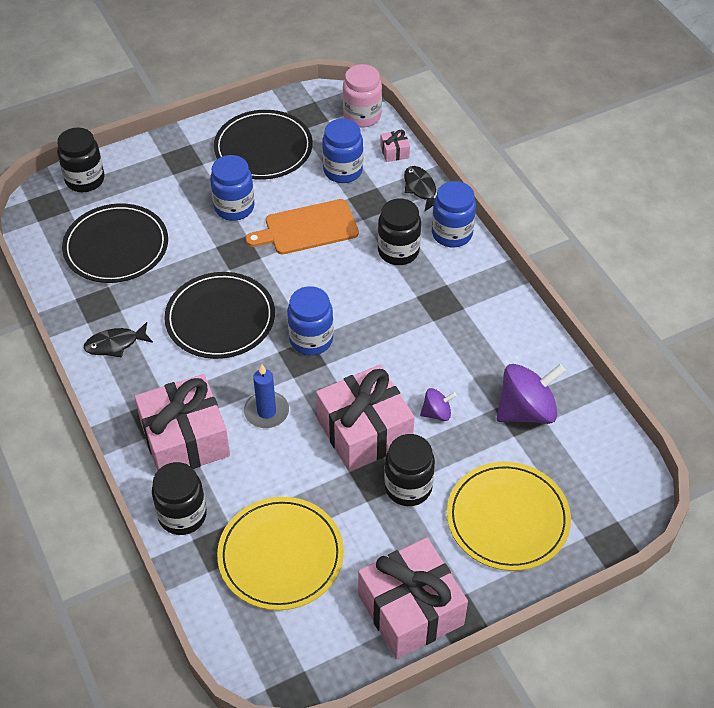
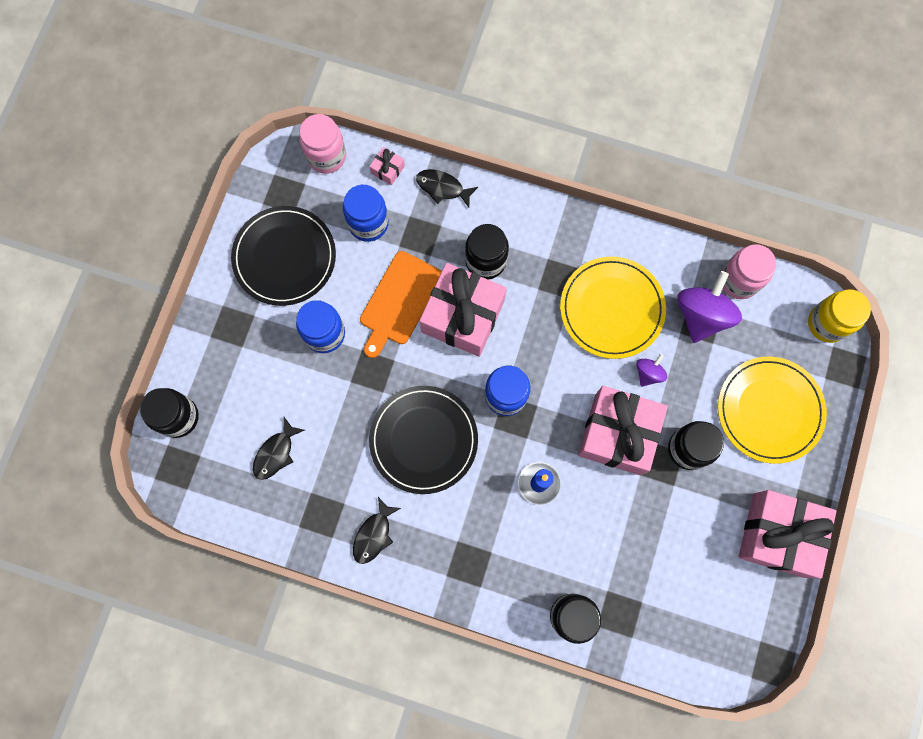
camera: 45 degrees left, 25 degrees up
(116, 246) = (276, 453): black plate -> black fish
(185, 439) = (509, 559): pink gift -> pink gift (463, 316)
(280, 555) = (663, 579): yellow plate -> yellow plate (612, 309)
(452, 234) = (507, 209): blue jar -> none
(585, 413) = (739, 280): none -> pink jar
(630, 501) = (827, 323): none -> yellow jar

